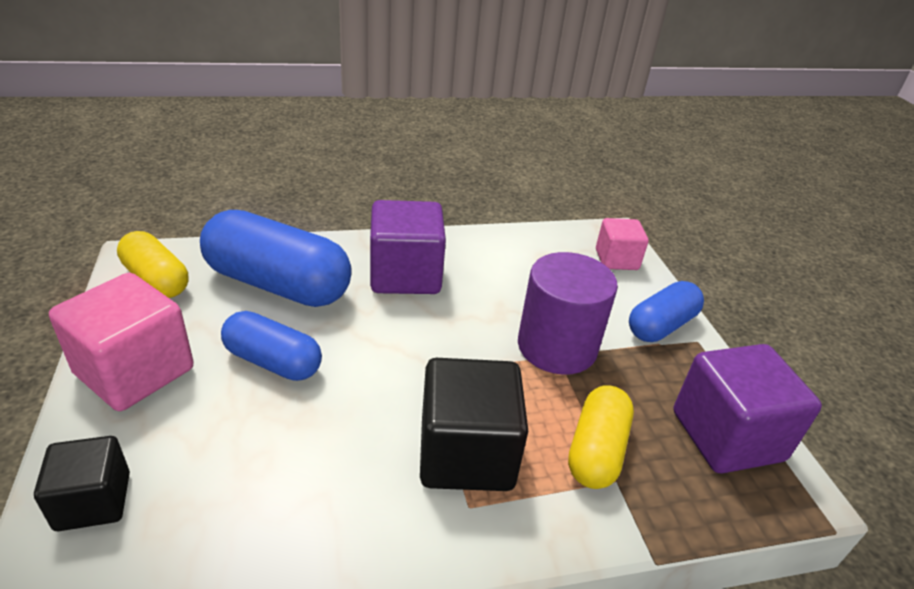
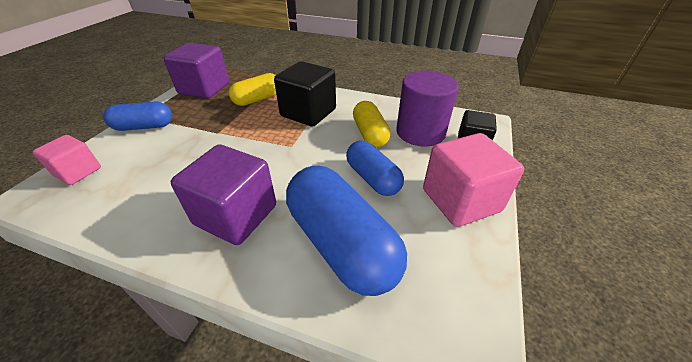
camera: 145 degrees left, 5 degrees up
(156, 280) = (450, 294): yellow capsule -> yellow capsule (370, 134)
(557, 347) = (212, 135): purple cylinder -> purple cylinder (420, 132)

